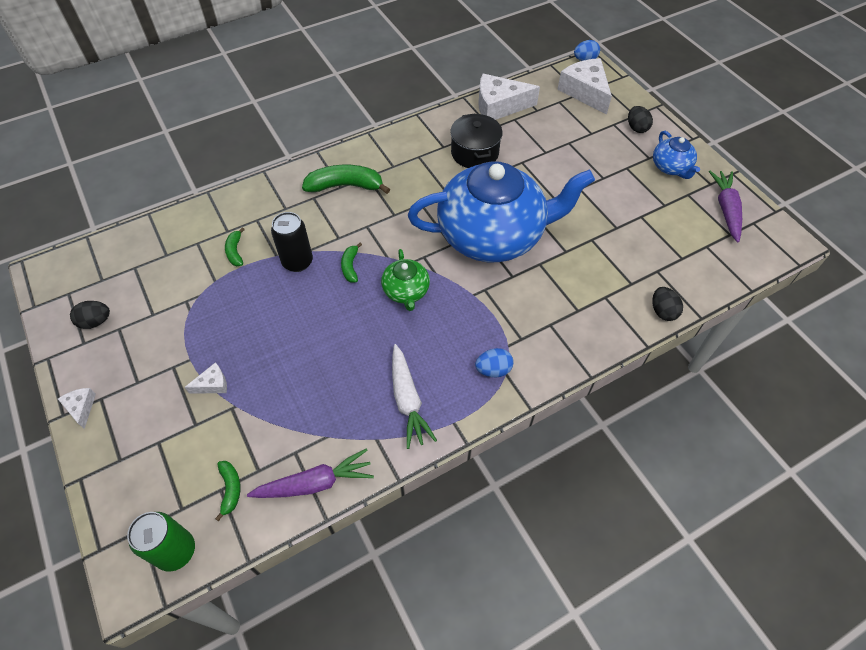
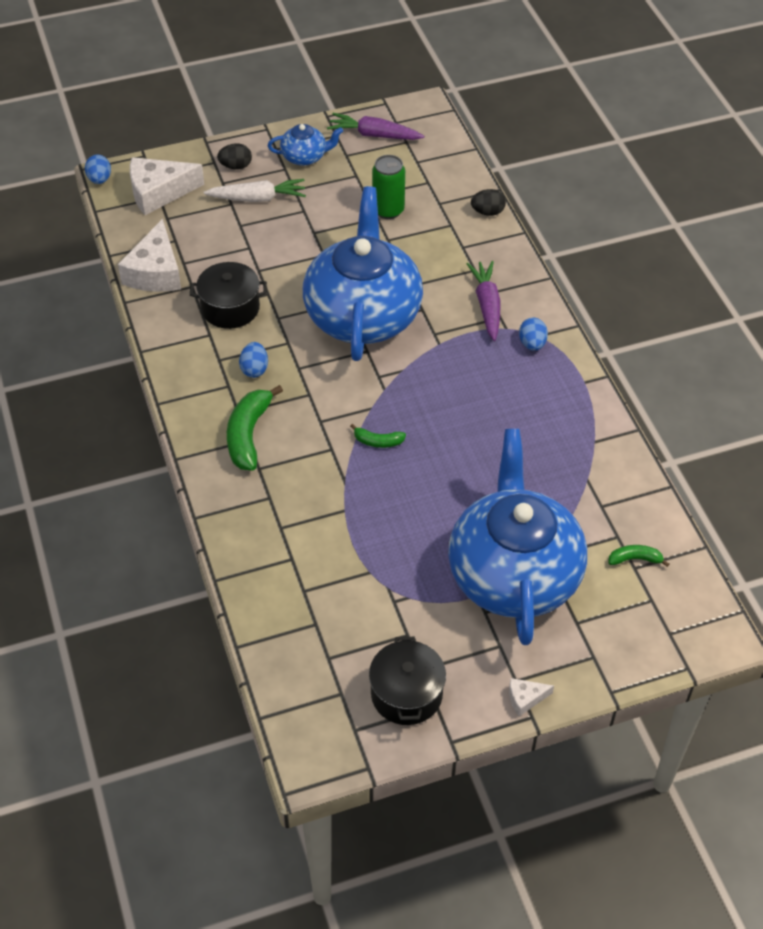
camera: 80 degrees left, 5 degrees down
(96, 322) = (406, 694): black egg -> black pot
(176, 551) = (693, 603): green can -> green can (388, 210)
(212, 384) = (513, 574): white cheese -> blue teapot
(235, 251) = (328, 550): green banana -> none
(297, 262) = (359, 490): black can -> none
(315, 483) = (635, 492): purple carrot -> purple carrot (487, 305)
(406, 291) = (423, 397): green teapot -> none
(408, 400) = (556, 412): white carrot -> white carrot (258, 198)
(413, 178) = (254, 369): none -> blue egg

